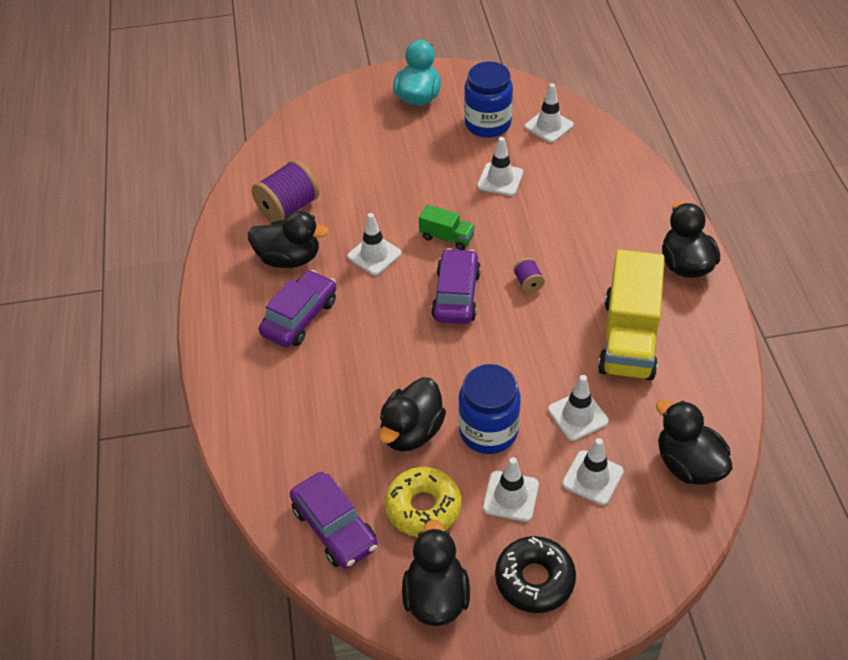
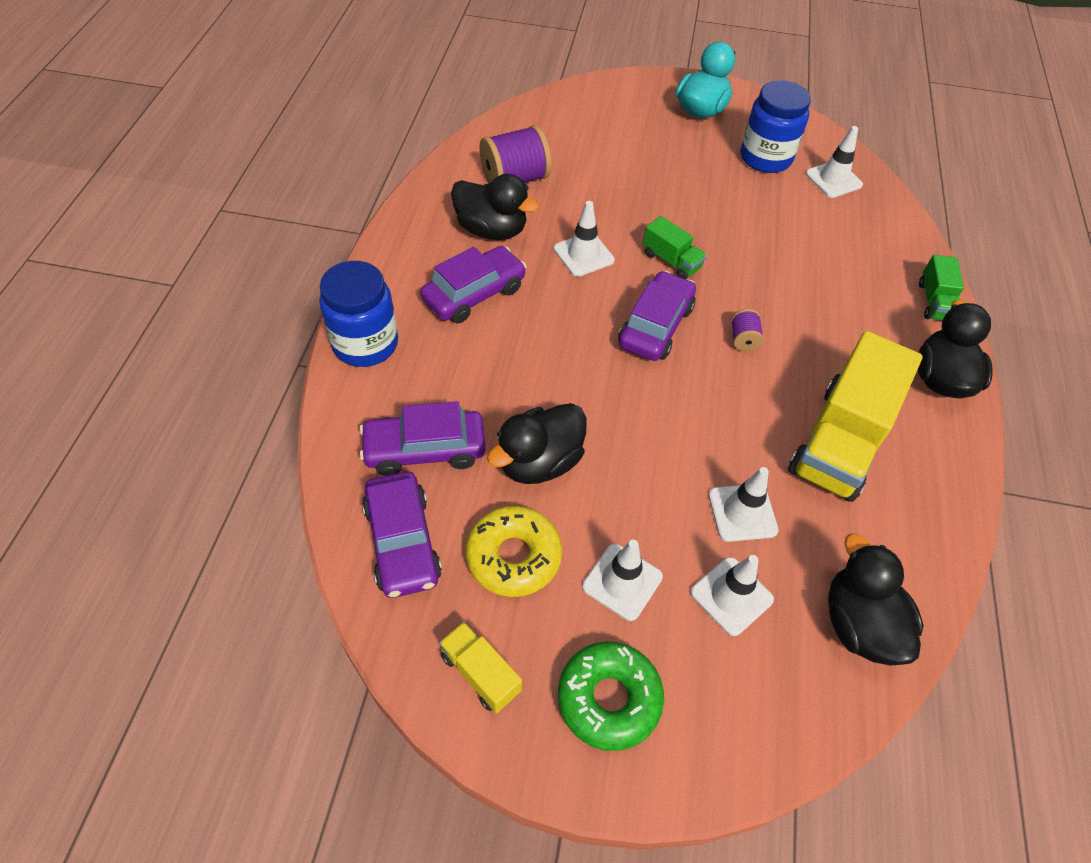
camera: 15 degrees right, 5 degrees up
(318, 453) = (425, 449): none -> purple car
(436, 597) = (480, 673): black duck -> yellow truck
(488, 431) = (628, 493): blue jar -> blue jar (365, 344)
(500, 179) = (756, 218): white traffic cone -> none
(534, 579) = (609, 699): black donut -> green donut
(661, 204) = (934, 301): none -> green truck

